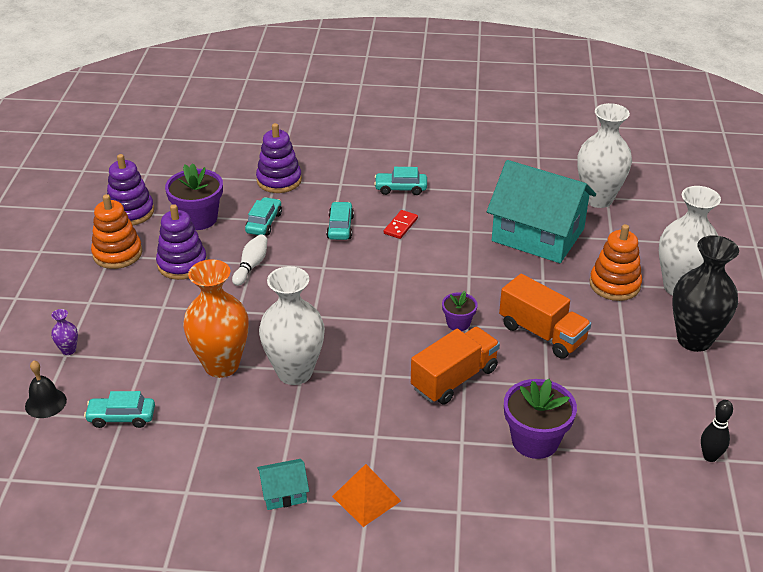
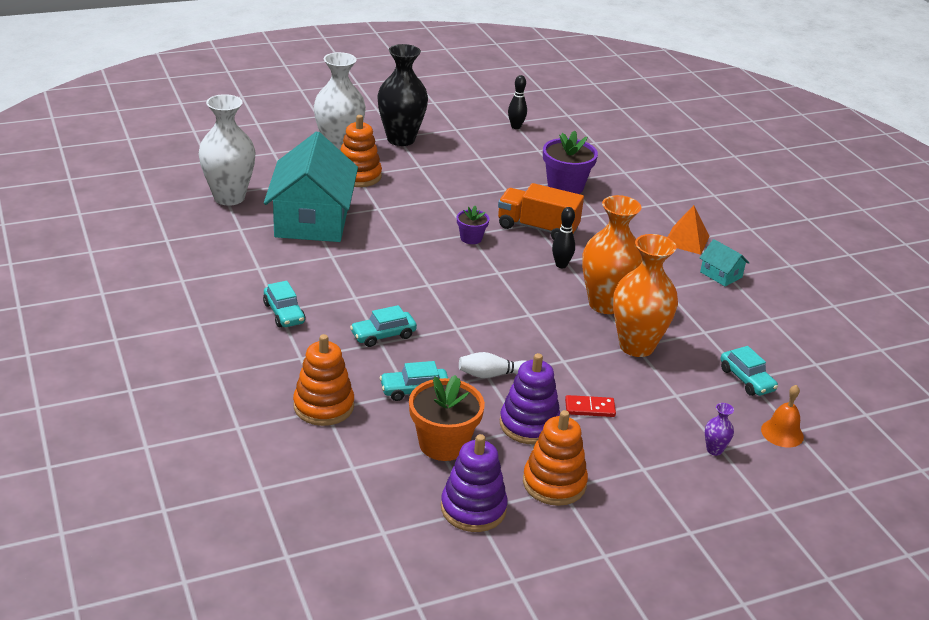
camera: 120 degrees left, 5 degrees down
(45, 403) = (782, 433): black bell -> orange bell
(198, 218) = (443, 444): purple flower pot -> orange flower pot
(279, 180) = (323, 406): purple stacking toy -> orange stacking toy
(295, 372) = (605, 304): white vase -> orange vase
(377, 368) = (561, 265): none -> black bowling pin
(401, 226) = (353, 298): red domino -> red domino (590, 408)
(542, 333) = (449, 199): orange truck -> none

